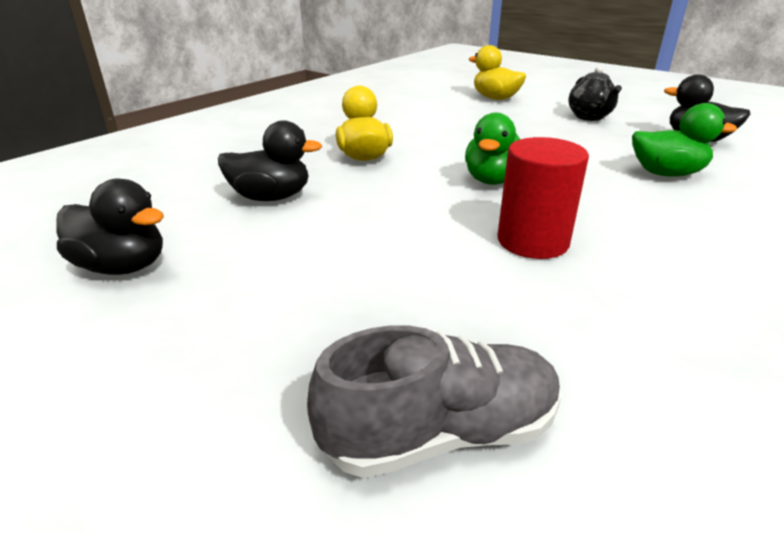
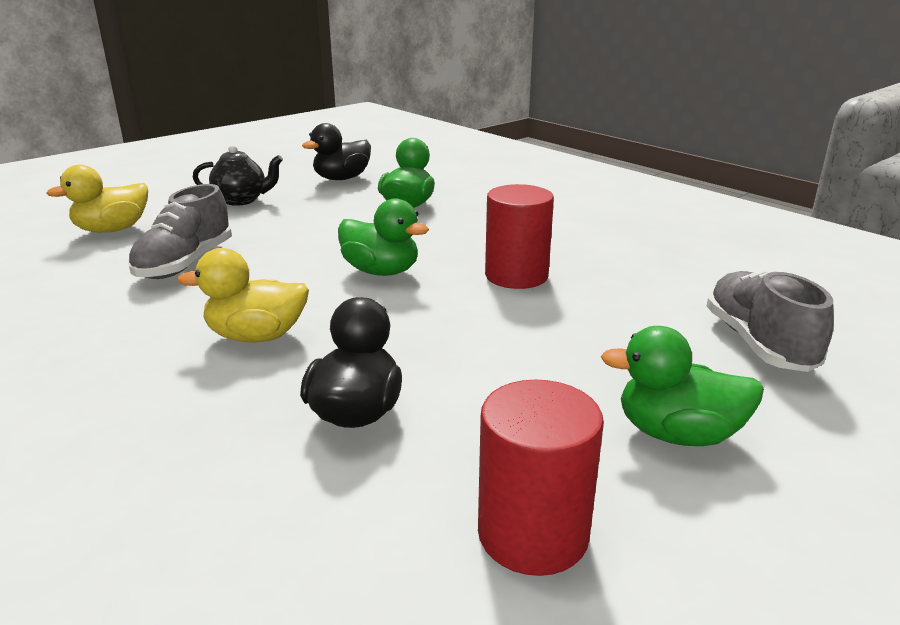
camera: 80 degrees left, 5 degrees down
(123, 266) = (533, 534): black duck -> red cylinder
(227, 339) = (677, 434): none -> green duck
(458, 123) = (185, 263): none -> grey shoe

